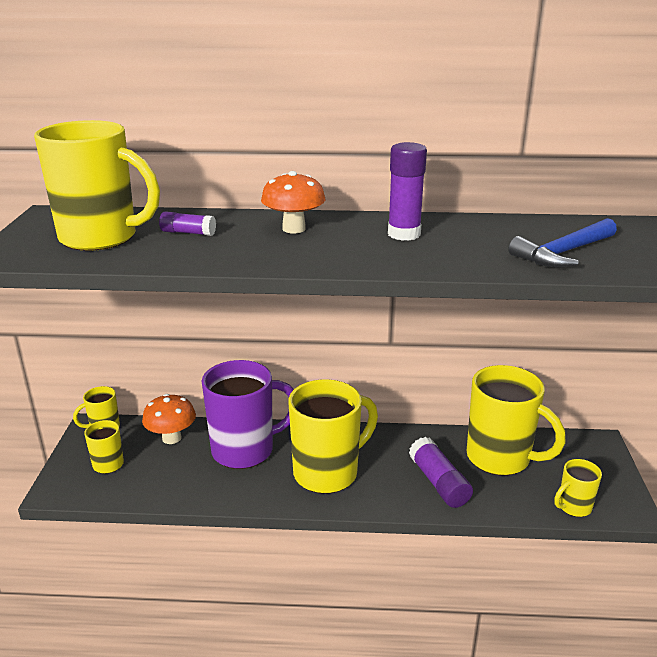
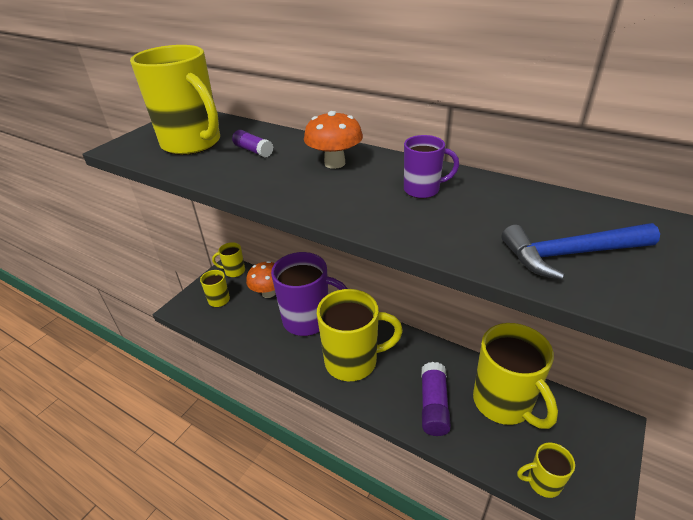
camera: 30 degrees right, 10 degrees up
(404, 234) = (423, 190): purple glue stick -> purple mug

